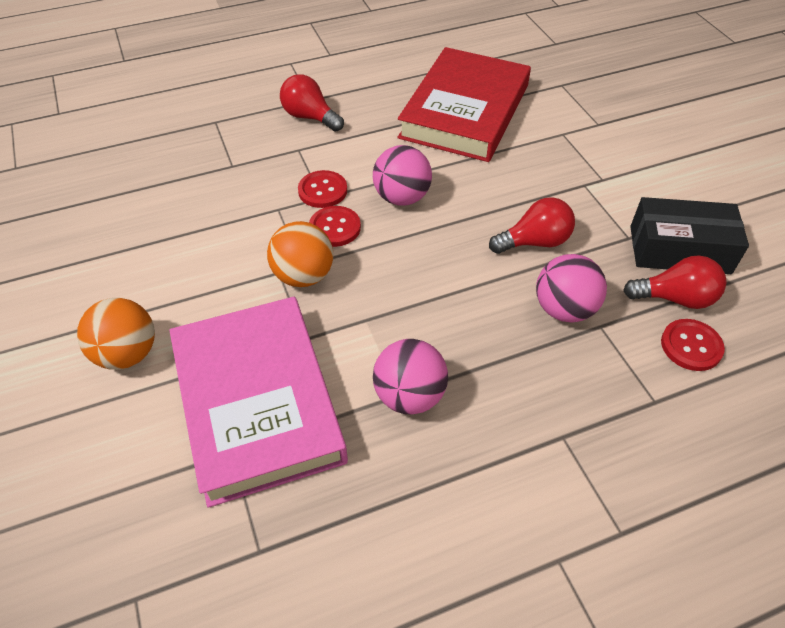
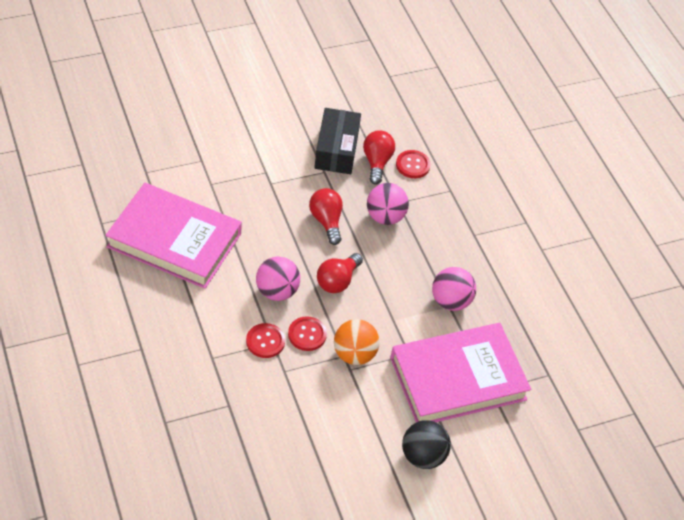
camera: 95 degrees left, 0 degrees up
(127, 354) = (423, 456): orange ball -> black ball
(310, 117) = (168, 349): red light bulb -> red light bulb (337, 281)
(464, 111) = (174, 240): red book -> pink book

